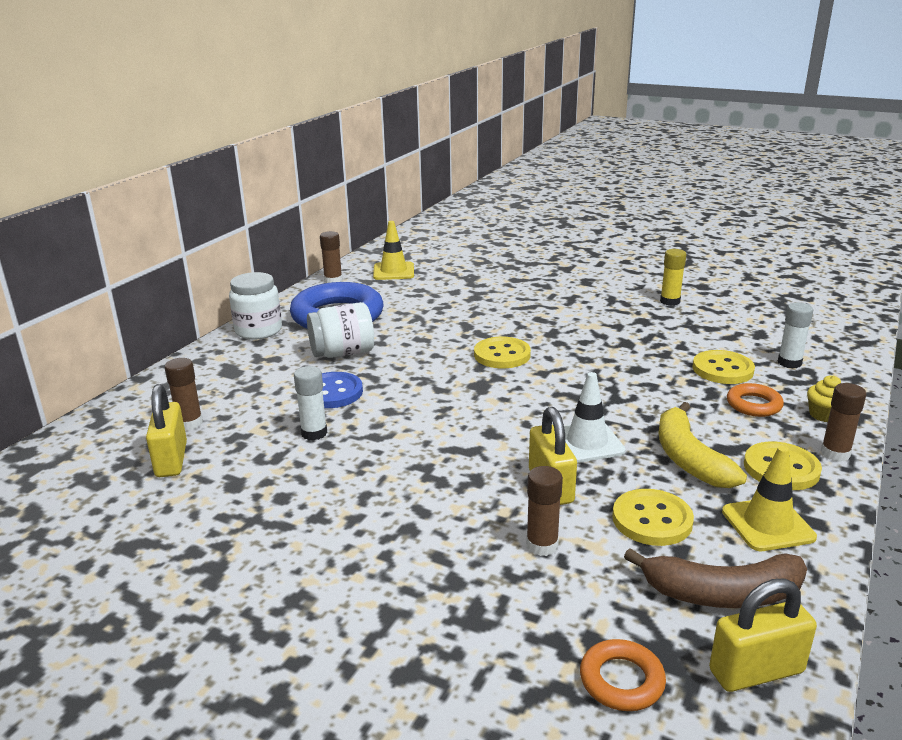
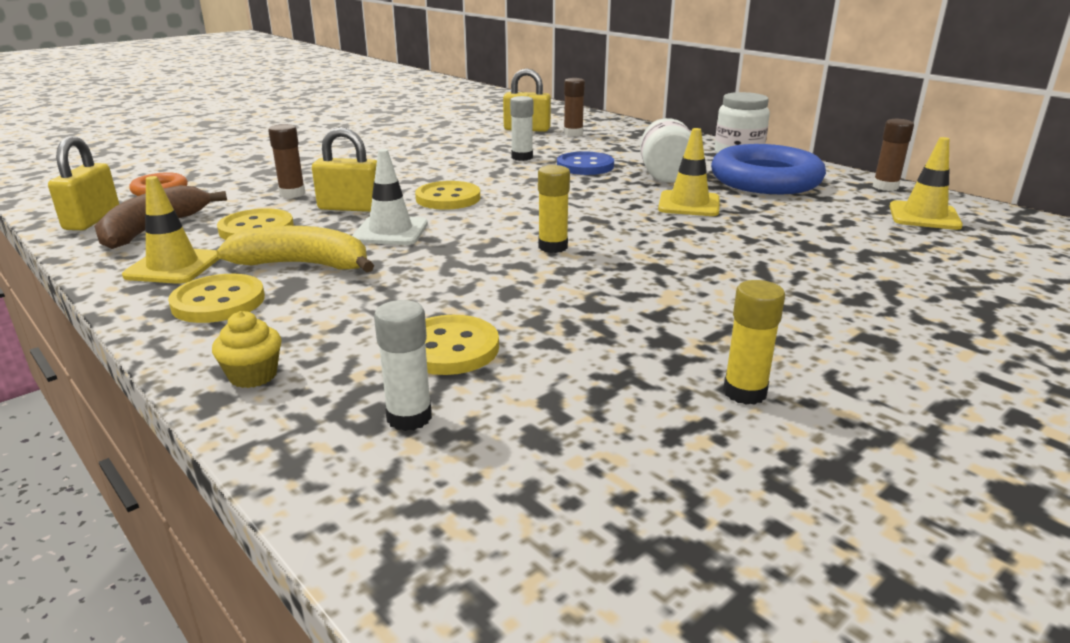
camera: 110 degrees right, 0 degrees up
(419, 336) = (689, 204): none -> yellow traffic cone
(502, 355) = (611, 231): yellow button -> yellow button (448, 198)
(552, 369) = (553, 247): none -> yellow glue stick
(753, 405) = (341, 335): orange ring -> none
(835, 453) = (185, 343): brown glue stick -> none

